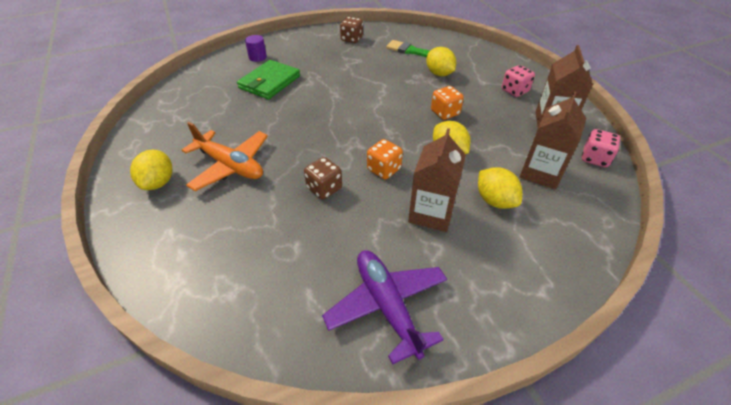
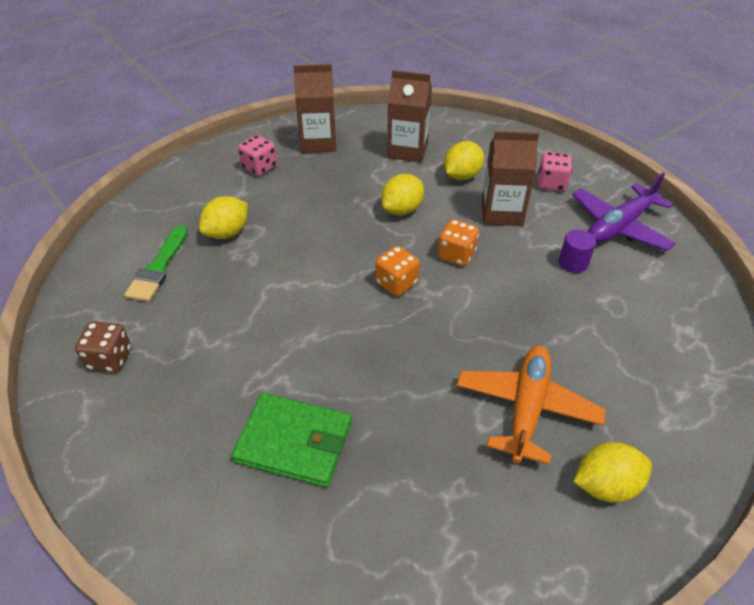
camera: 105 degrees left, 0 degrees up
(257, 57) = (198, 503): purple cylinder -> purple cylinder (573, 263)
(324, 188) = (513, 298): brown dice -> none
(445, 113) = (325, 219): orange dice -> orange dice (396, 283)
(594, 158) = (371, 121): pink dice -> pink dice (551, 183)

